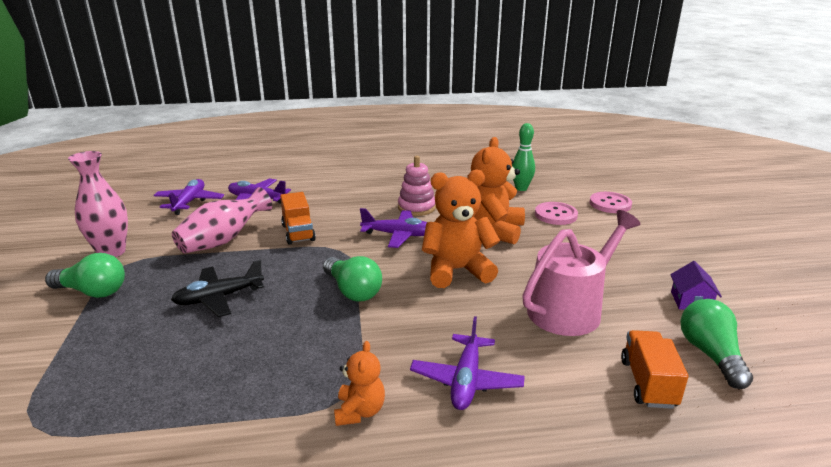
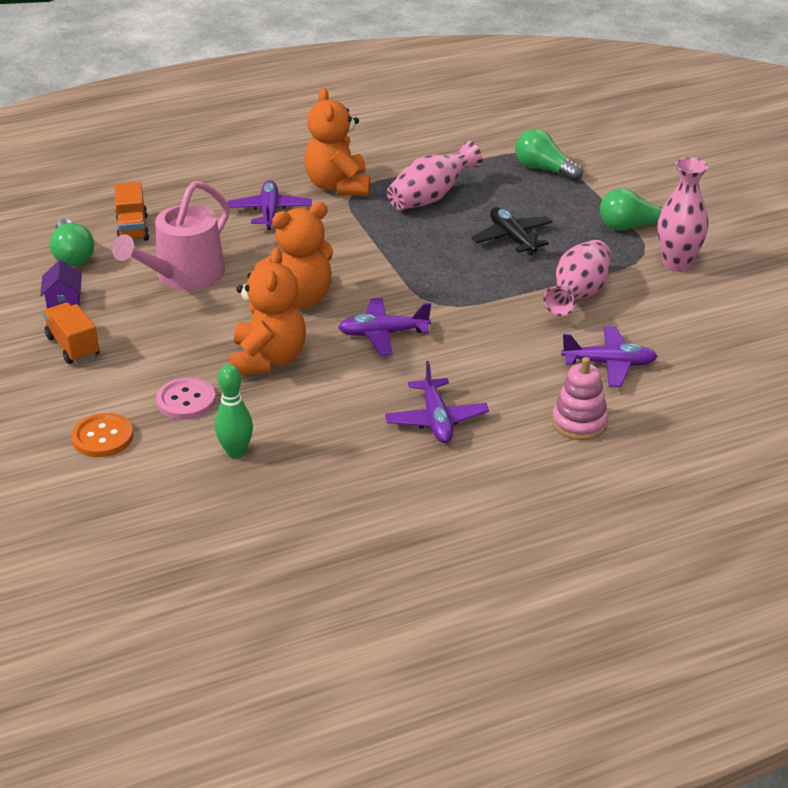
camera: 165 degrees right, 10 degrees up
(189, 202) = (691, 343): purple plane -> purple plane (436, 420)
(219, 298) = (512, 238): black plane -> black plane turned 75 degrees counterclockwise
(254, 367) = (431, 197): none -> pink vase
(298, 233) = (504, 318): orange truck -> orange truck (73, 346)
(353, 291) = (394, 262): green light bulb -> green light bulb (544, 169)
(359, 411) = (338, 186): orange teddy bear -> orange teddy bear, size x1.87
(416, 207) = (381, 384): pink stacking toy -> pink stacking toy (579, 423)
(610, 204) = (103, 437): pink button -> orange button

